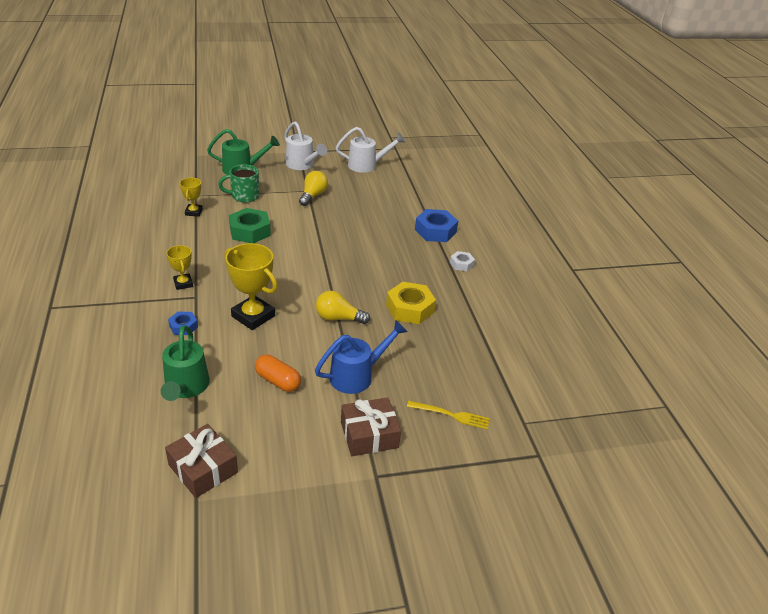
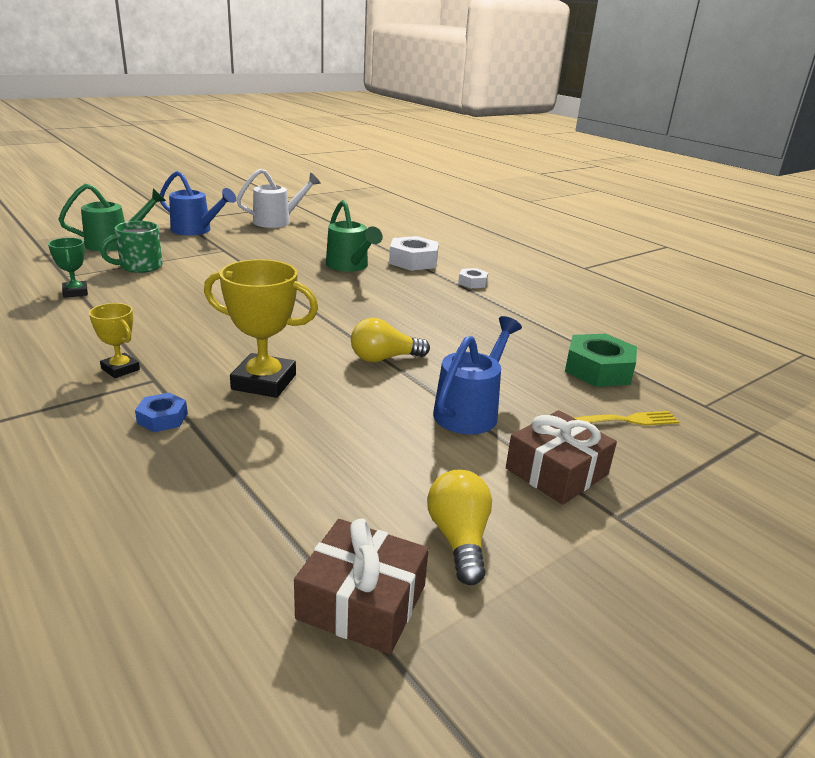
camera: 25 degrees left, 10 degrees down
(185, 387) = (231, 495): green watering can -> green watering can (349, 266)
(194, 212) = (75, 292): yellow trophy -> green trophy
(250, 231) = (178, 298): green nut -> green nut (598, 369)
(278, 381) = (370, 446): orange capsule -> none
(302, 165) = (196, 230): white watering can -> blue watering can
(313, 195) = (235, 253): yellow light bulb -> yellow light bulb (459, 539)
(410, 308) = (460, 331): yellow nut -> none
(435, 231) = (413, 261): blue nut -> white nut

